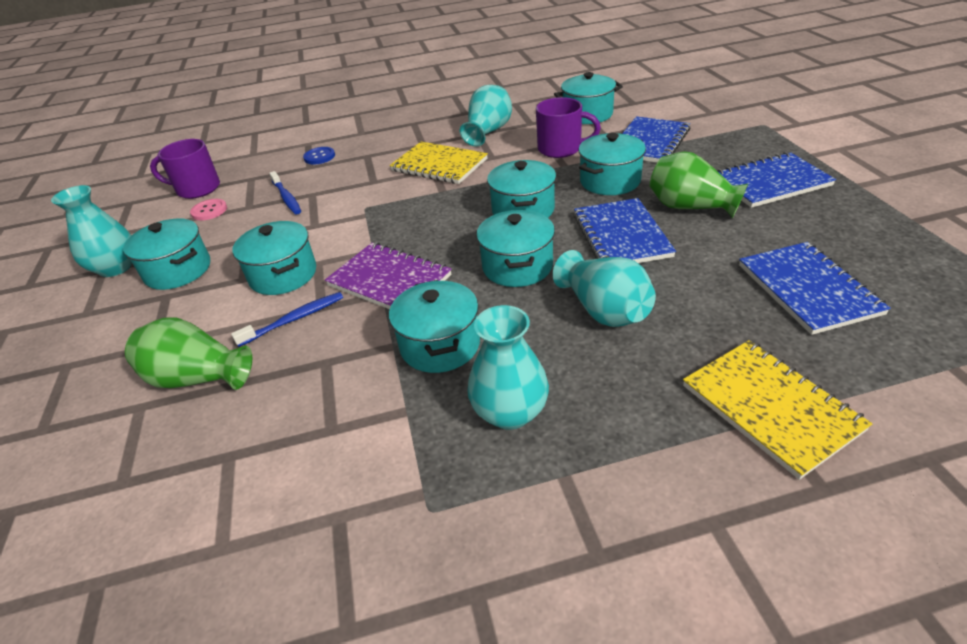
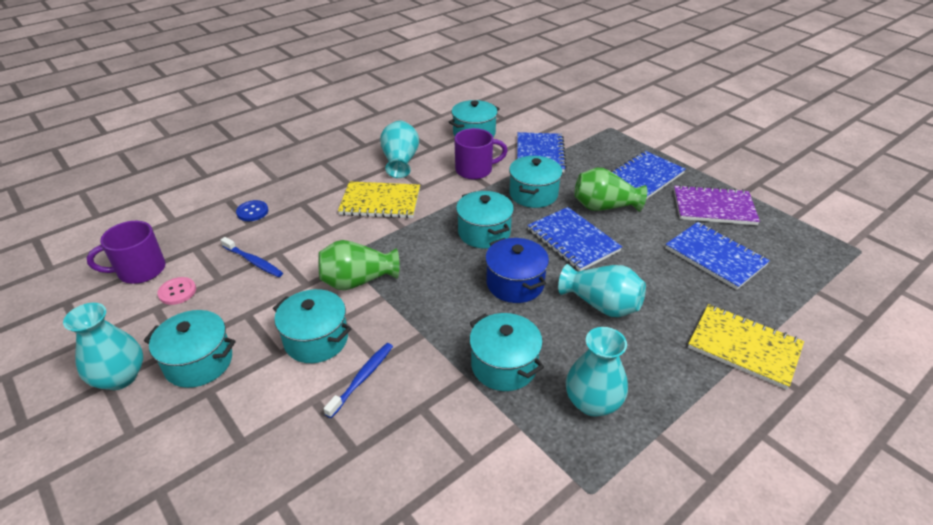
camera: 30 degrees left, 0 degrees up
(198, 377) = (315, 457): green vase -> green vase (358, 281)
(389, 280) = (420, 321): purple notebook -> purple notebook (713, 207)
(517, 266) = (515, 284): turquoise pot -> blue pot

